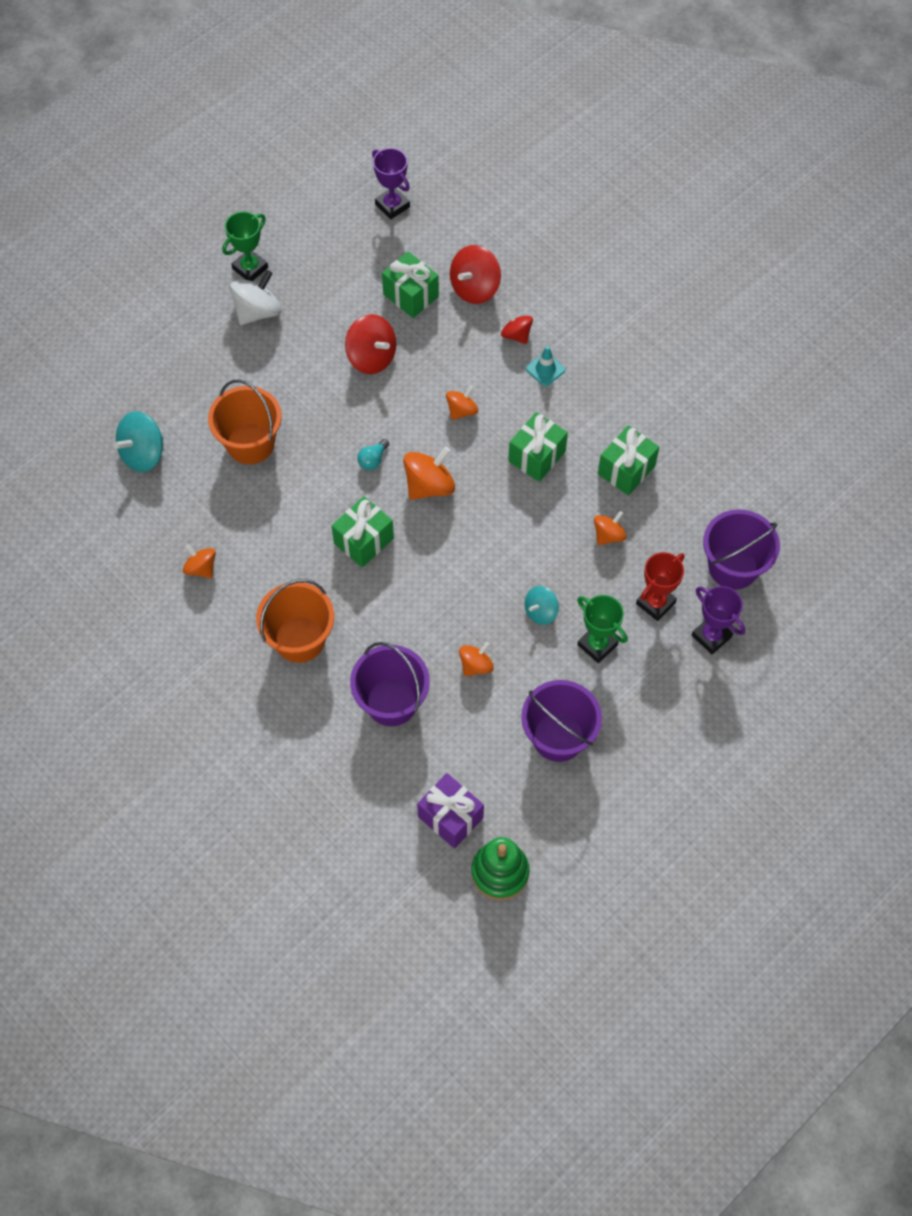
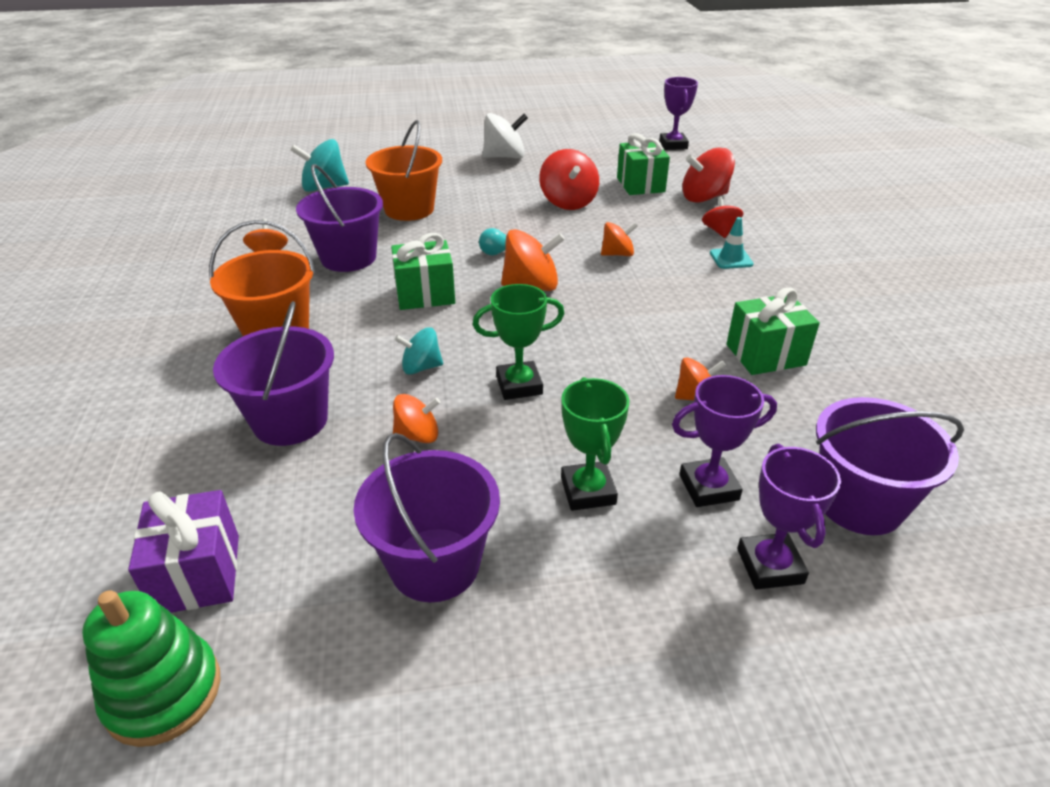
camera: 35 degrees right, 25 degrees down
(250, 268) = (525, 139): green trophy -> green trophy (519, 385)
(266, 534) = (348, 258): none -> purple bucket
(536, 456) = (666, 307): green gift -> none
(540, 612) = (546, 425): turquoise spinning top -> turquoise spinning top (421, 367)
(655, 603) = (708, 487): red trophy -> purple trophy

